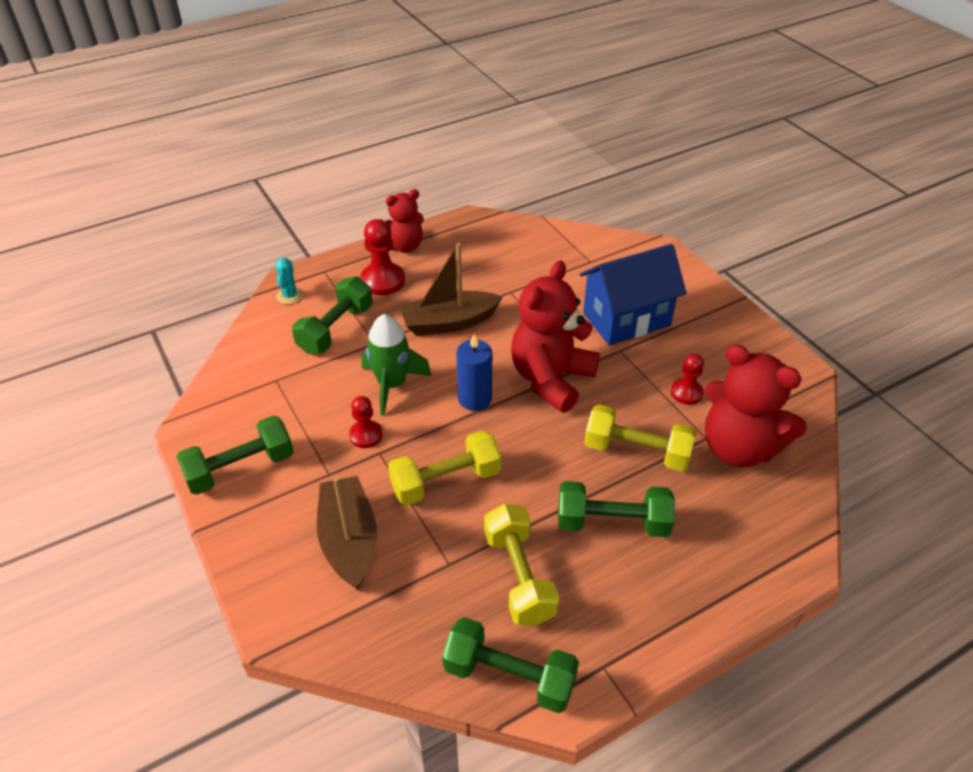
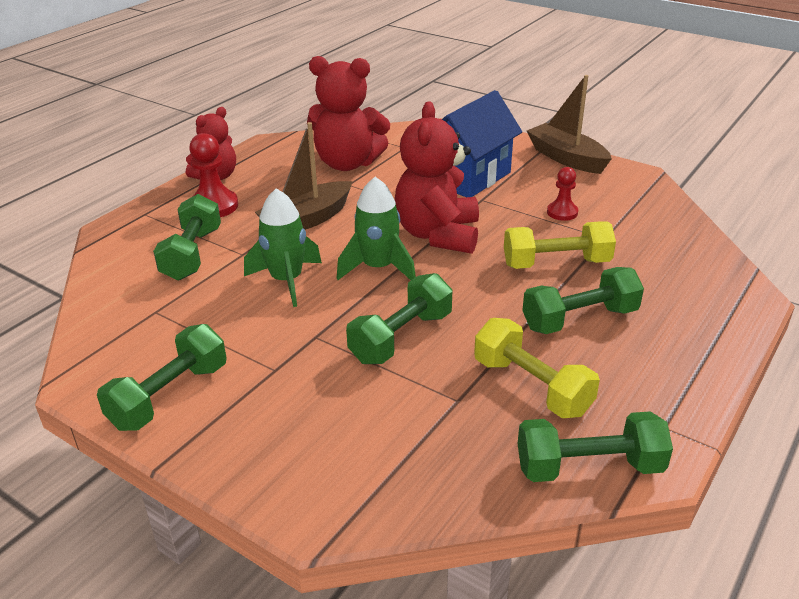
camera: 25 degrees left, 10 degrees down
(290, 296) = (120, 241): turquoise cactus -> none
(349, 540) = (340, 416): brown boat -> brown boat (566, 158)
(366, 435) = (290, 327): red pawn -> none
(446, 481) = (401, 337): yellow dumbbell -> green dumbbell
(475, 398) = (378, 268): blue candle -> green rocket
(738, 448) = (636, 236): red teddy bear -> red teddy bear (347, 163)

